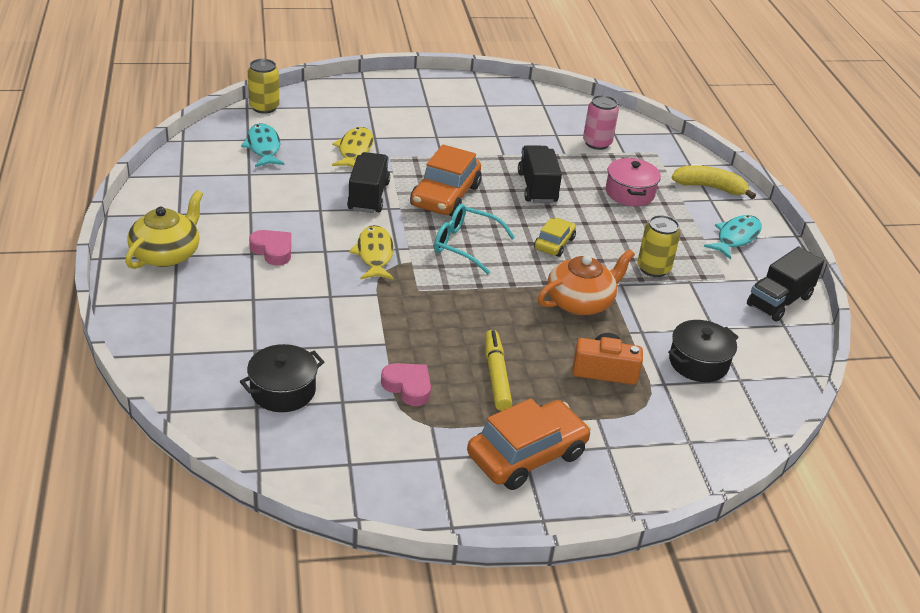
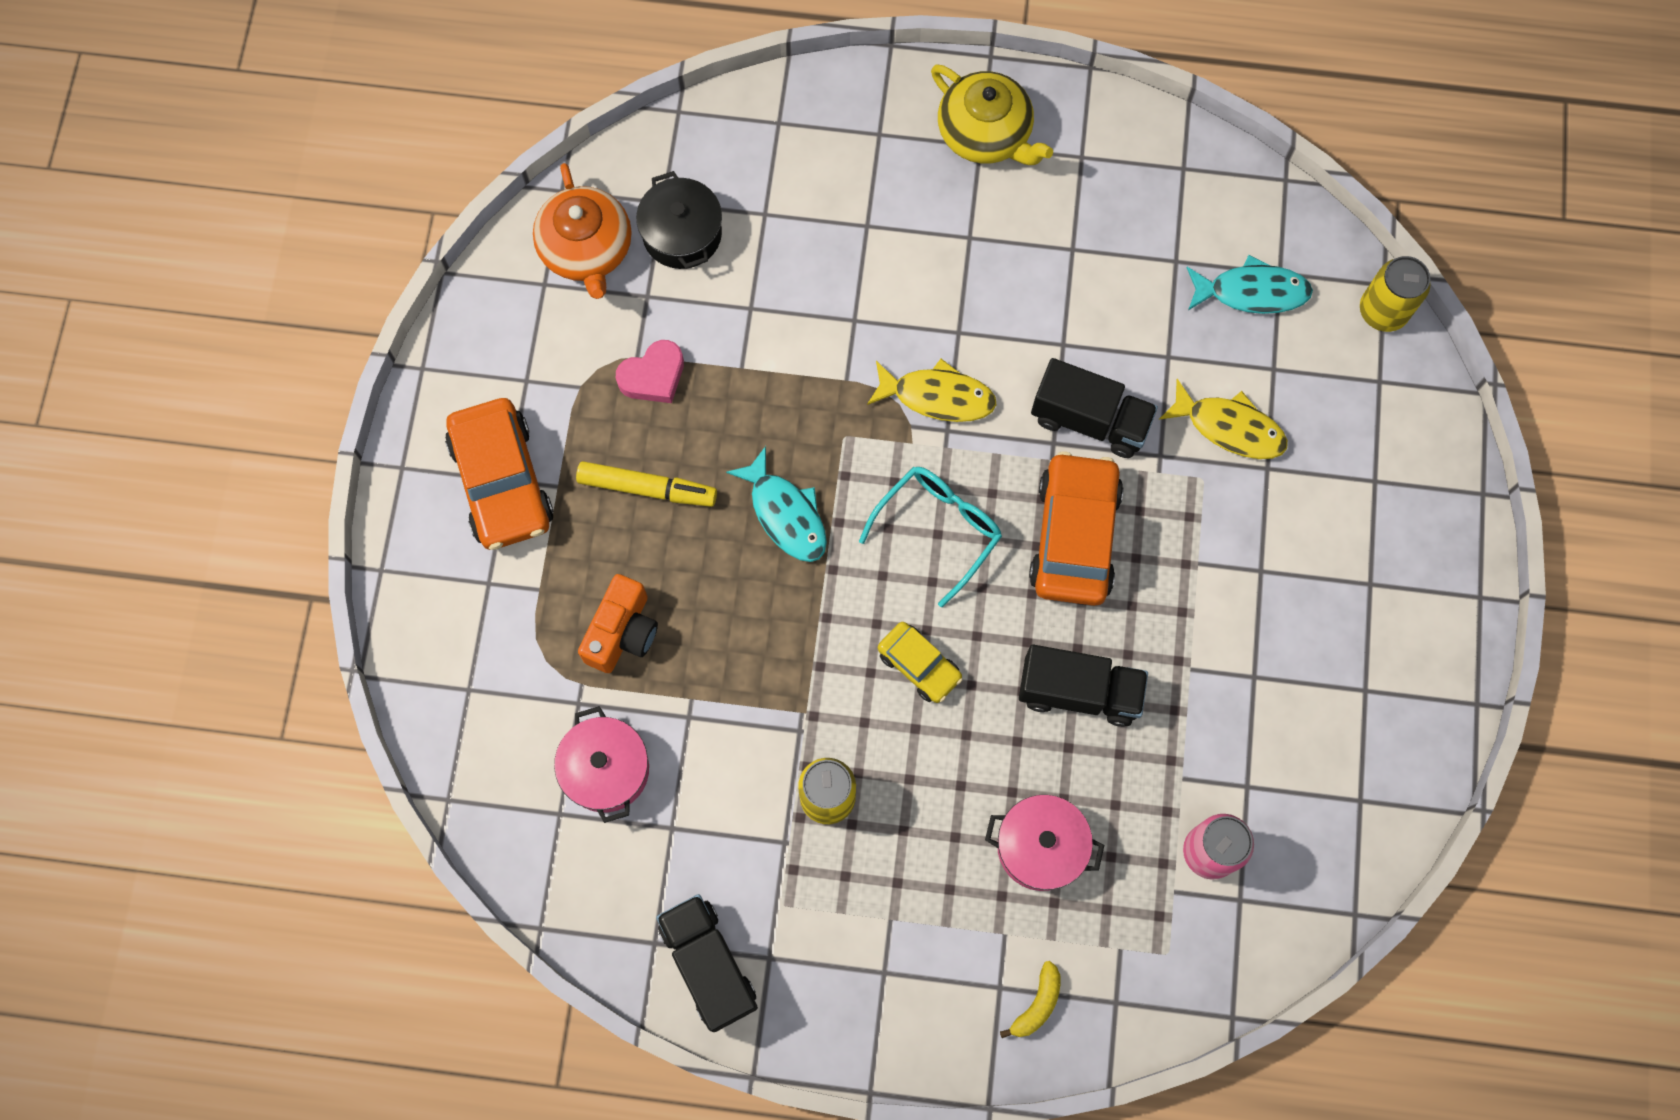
camera: 110 degrees right, 35 degrees up
(273, 250) = (970, 264): pink heart -> none
(445, 196) = (1074, 536): orange car -> orange car turned 60 degrees clockwise
(580, 302) = (771, 653): orange teapot -> orange teapot (587, 249)
(698, 363) = (606, 769): black pot -> pink pot
(710, 187) = (1037, 1004): yellow banana -> yellow banana, size x0.59
(736, 237) = (883, 977): turquoise fish -> turquoise fish (785, 514)

